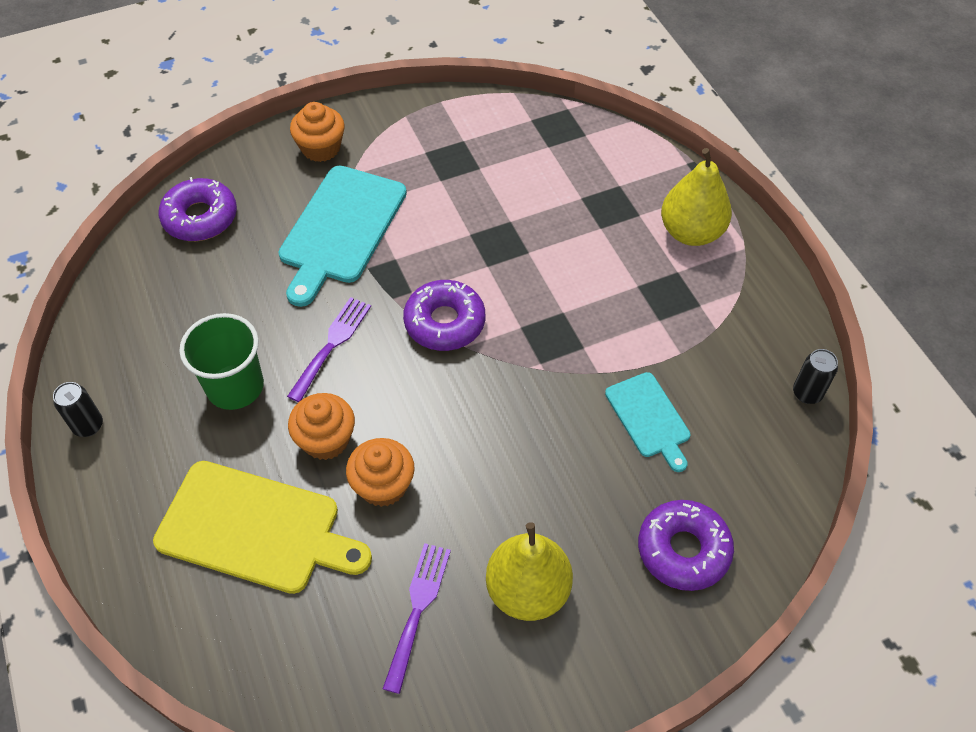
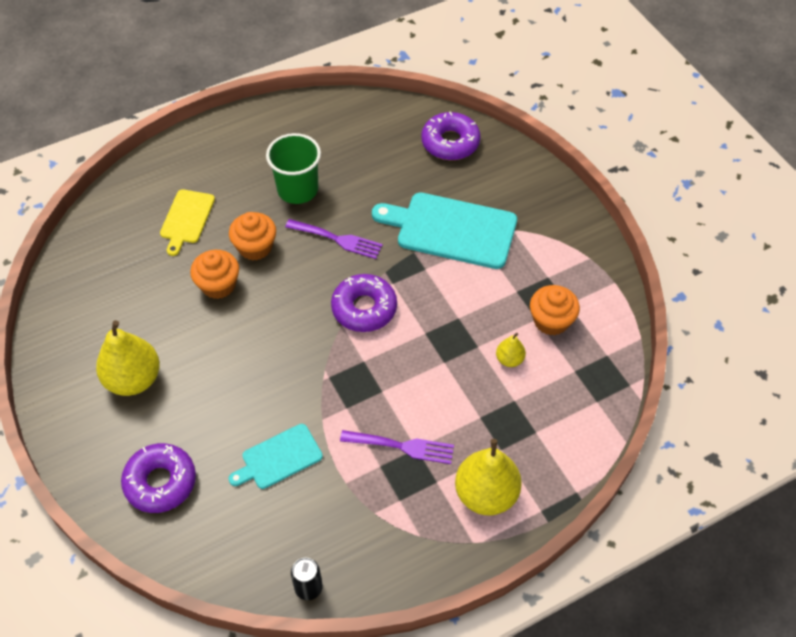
camera: 85 degrees right, 0 degrees up
(88, 425) = (264, 120): black can -> none
(255, 529) = (186, 219): yellow cutting board -> yellow cutting board, size x0.57
(321, 148) = (538, 204): orange cupcake -> orange cupcake (551, 321)
(417, 609) = (124, 315): purple fork -> purple fork (402, 446)
(530, 196) = (509, 359): none -> yellow pear

